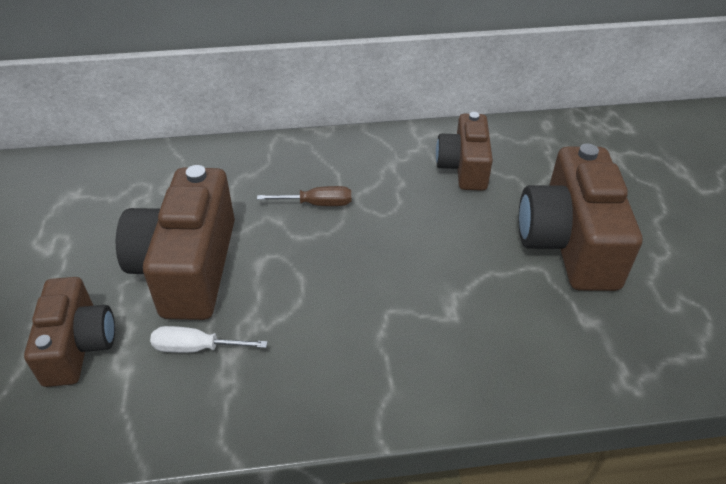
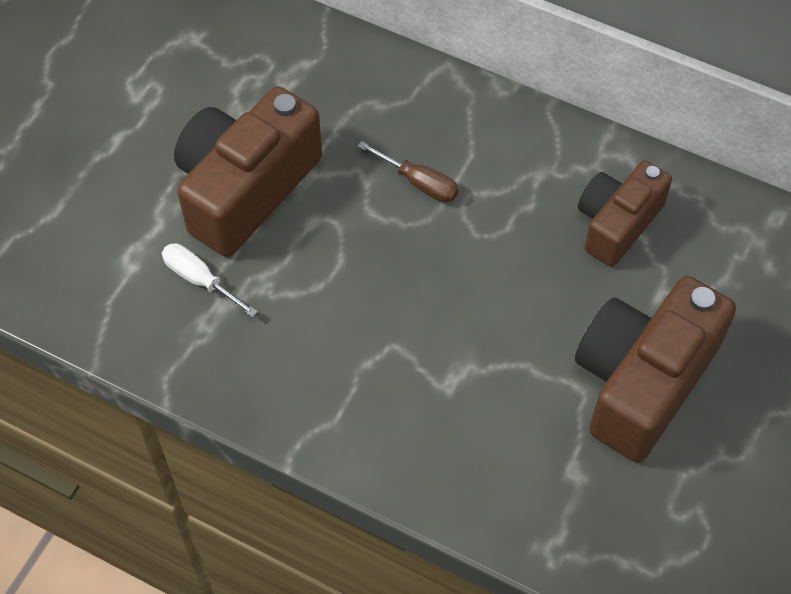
camera: 35 degrees right, 15 degrees up
(78, 345) = (108, 219): brown camera -> none

